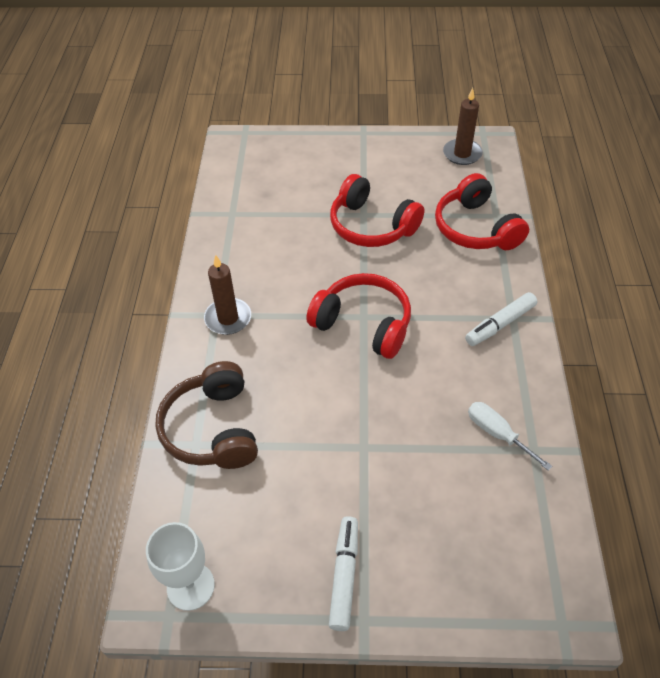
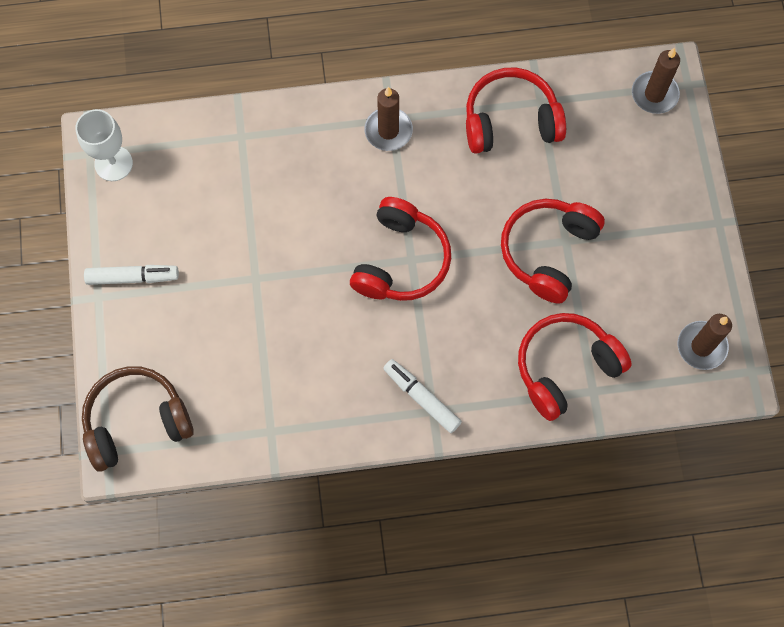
camera: 80 degrees right, 20 degrees up
(212, 428) = (259, 146): brown headphones -> brown headphones (136, 421)
(244, 234) = (510, 121): none -> red headphones
(247, 150) = (654, 94): none -> brown candle
(497, 434) = (284, 397): white screwdriver -> none

